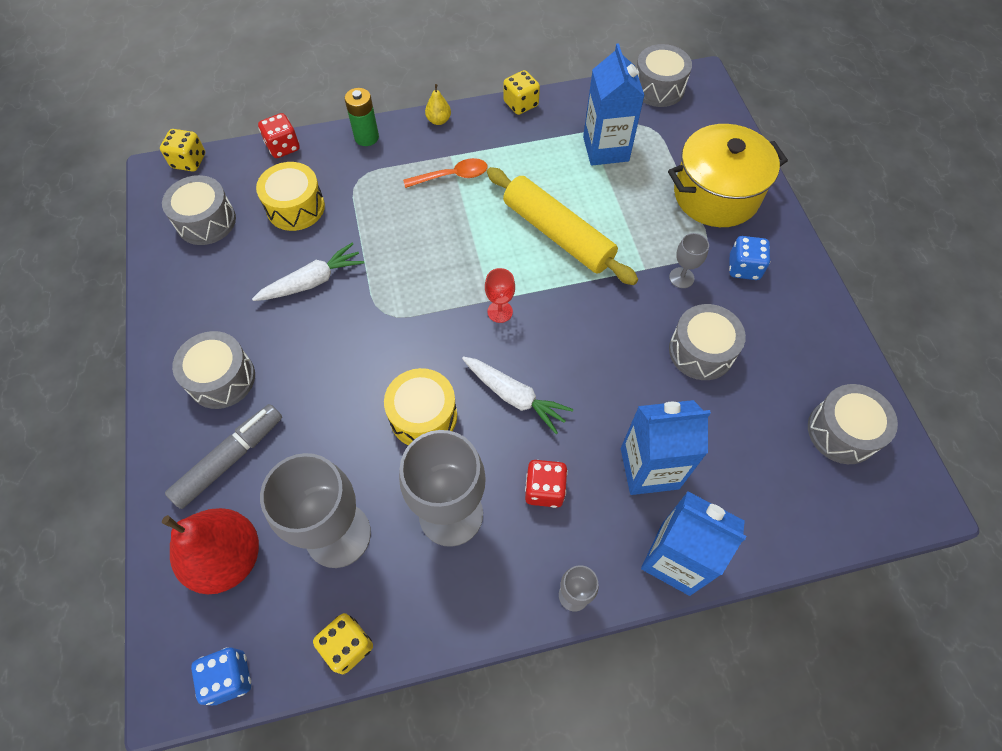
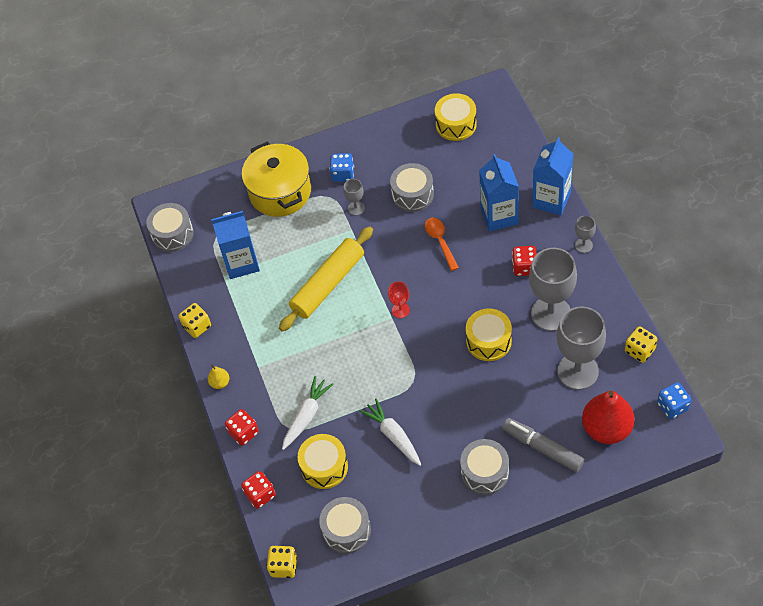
camera: 90 degrees left, 5 degrees down
(366, 137) = (243, 433): green battery -> red dice
(452, 176) = (280, 362): orange spoon -> orange spoon (440, 241)
(514, 396) = (464, 292): white carrot -> white carrot (306, 416)
(842, 432) = (456, 124): grey drum -> yellow drum

